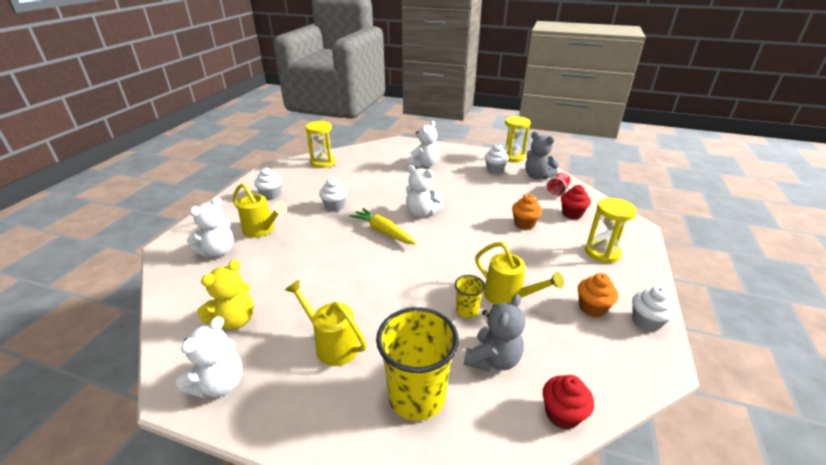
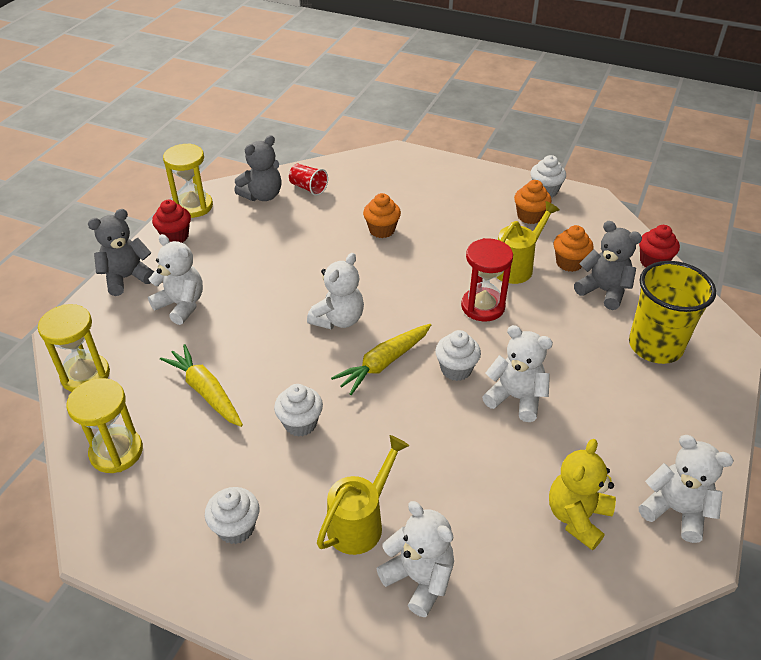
camera: 85 degrees left, 10 degrees up
(234, 320) = (577, 517): yellow teddy bear -> yellow teddy bear turned 105 degrees counterclockwise
(332, 344) = (602, 411): yellow watering can -> none
(350, 292) = (516, 398): none -> white teddy bear
(359, 178) = (206, 392): none -> yellow carrot
(441, 148) = (127, 278): none -> grey teddy bear
(449, 276) = (483, 306): none -> red hourglass
(467, 311) = (540, 299): yellow cup -> none
(495, 170) = (230, 230): white cupcake -> white cupcake (456, 369)
(528, 334) = (569, 263): none -> orange cupcake
(572, 214) = (365, 189): red cupcake -> red cupcake (175, 236)
(602, 252) = (443, 188): yellow hourglass -> yellow hourglass (85, 375)

